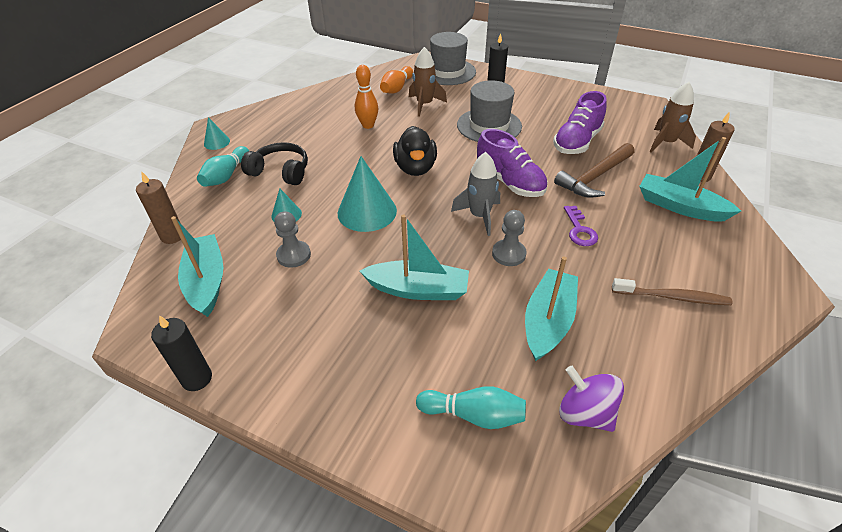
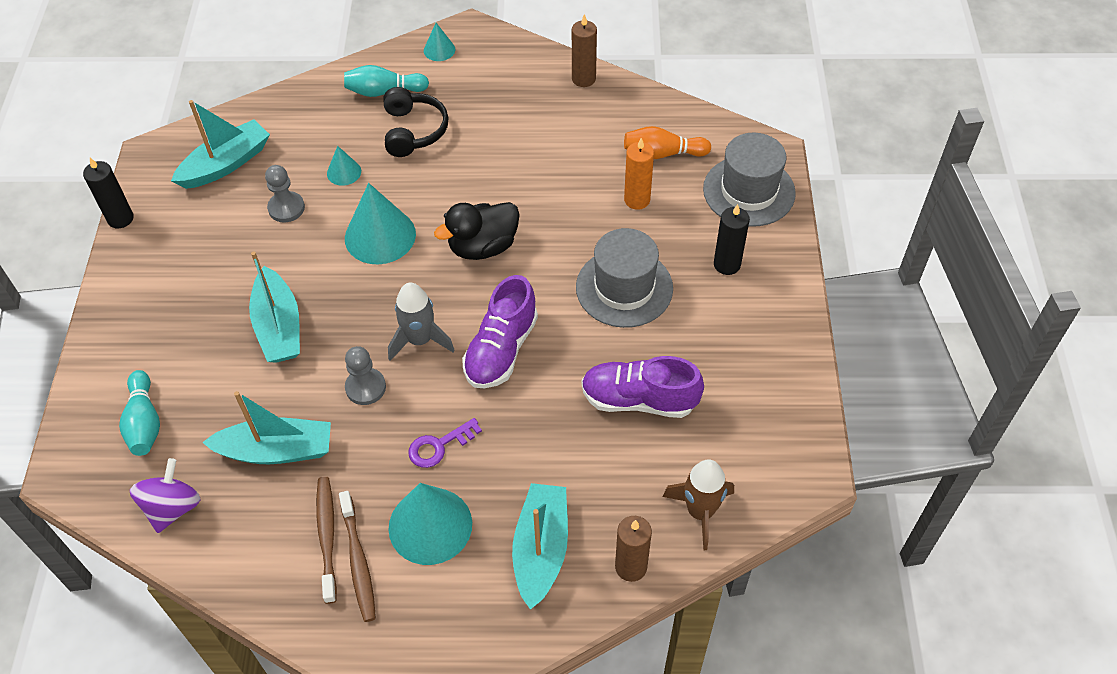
camera: 65 degrees right, 10 degrees up
(173, 236) = (274, 106): brown candle -> brown candle (583, 79)
(368, 125) = (551, 164): orange bowling pin -> none
(424, 105) = (637, 200): brown rocket -> orange candle
(595, 177) = (560, 439): brown hammer -> none
(645, 310) = (327, 537): none -> brown toothbrush
(648, 251) = (430, 525): none -> turquoise cone

